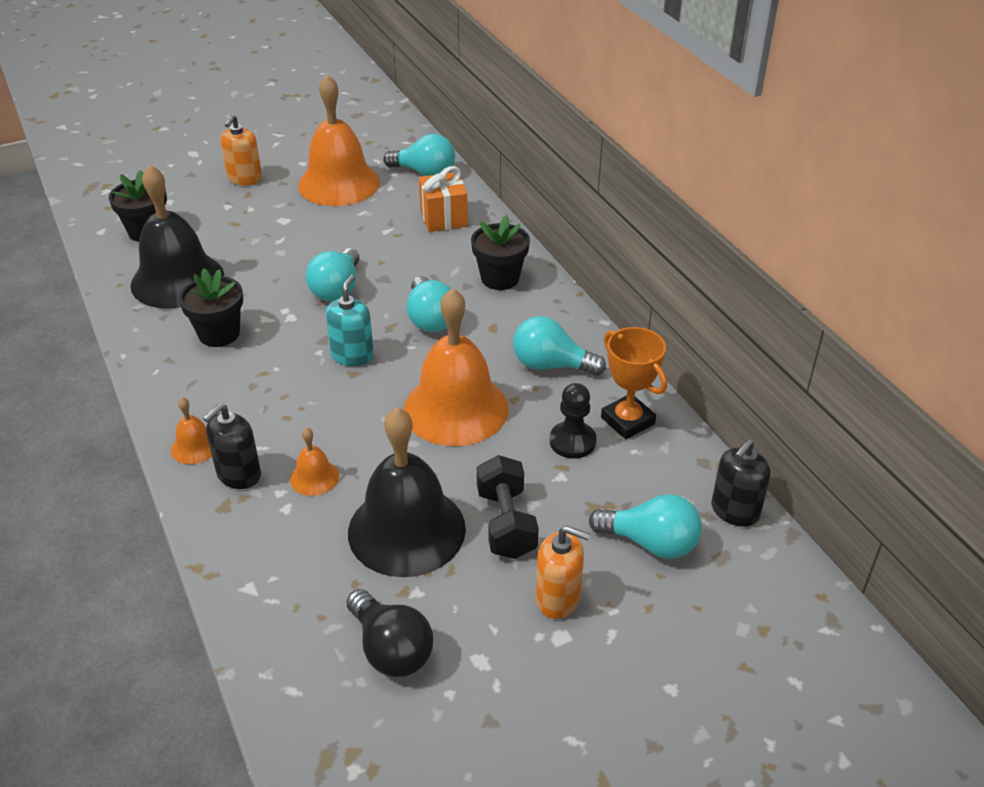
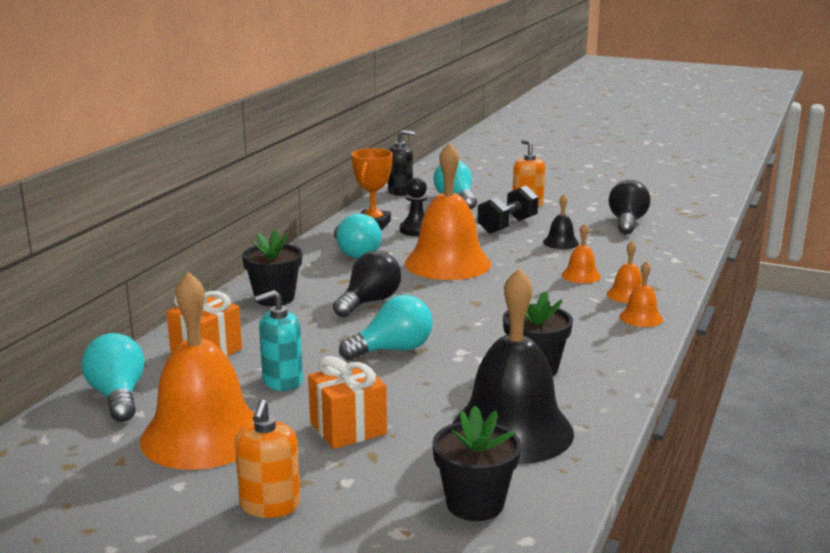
camera: 130 degrees left, 20 degrees down
(239, 475) = (627, 295): black soap dispenser -> orange bell
(245, 179) = (270, 505): orange soap dispenser -> orange soap dispenser turned 120 degrees clockwise
(272, 227) = (348, 428): none -> orange gift
(352, 355) = (459, 310): turquoise soap dispenser -> turquoise soap dispenser (282, 381)
(406, 530) = (561, 242): black bell -> black bell, size x0.44
(430, 319) = (369, 302): turquoise light bulb -> black light bulb

